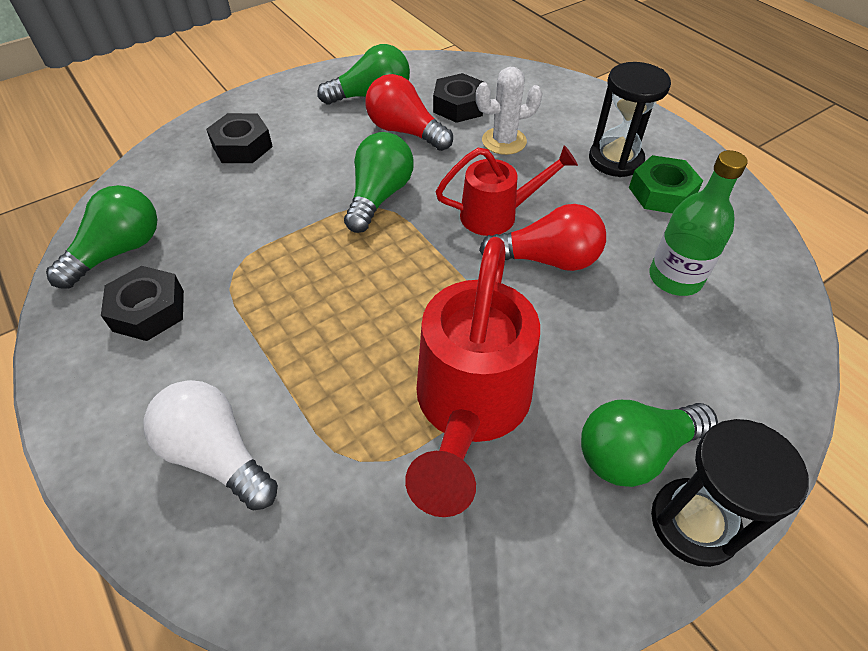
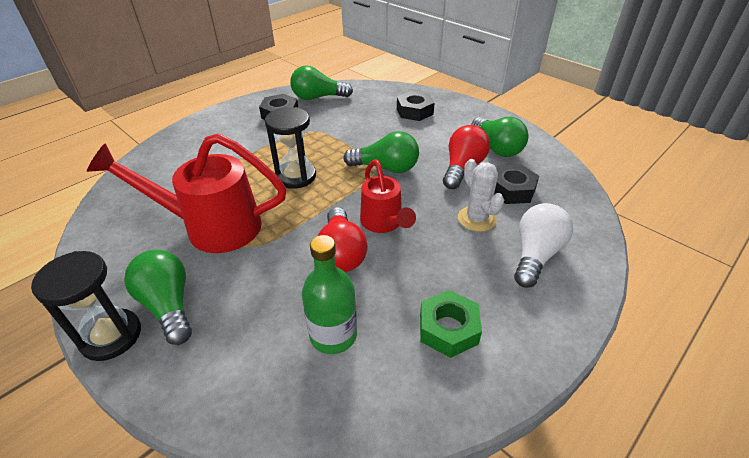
camera: 80 degrees right, 10 degrees down
(119, 251) = (318, 97): green light bulb -> green light bulb turned 150 degrees clockwise
(217, 454) = (195, 151): white light bulb -> white light bulb (536, 255)
(615, 160) = (485, 293): black hourglass -> black hourglass (296, 176)

